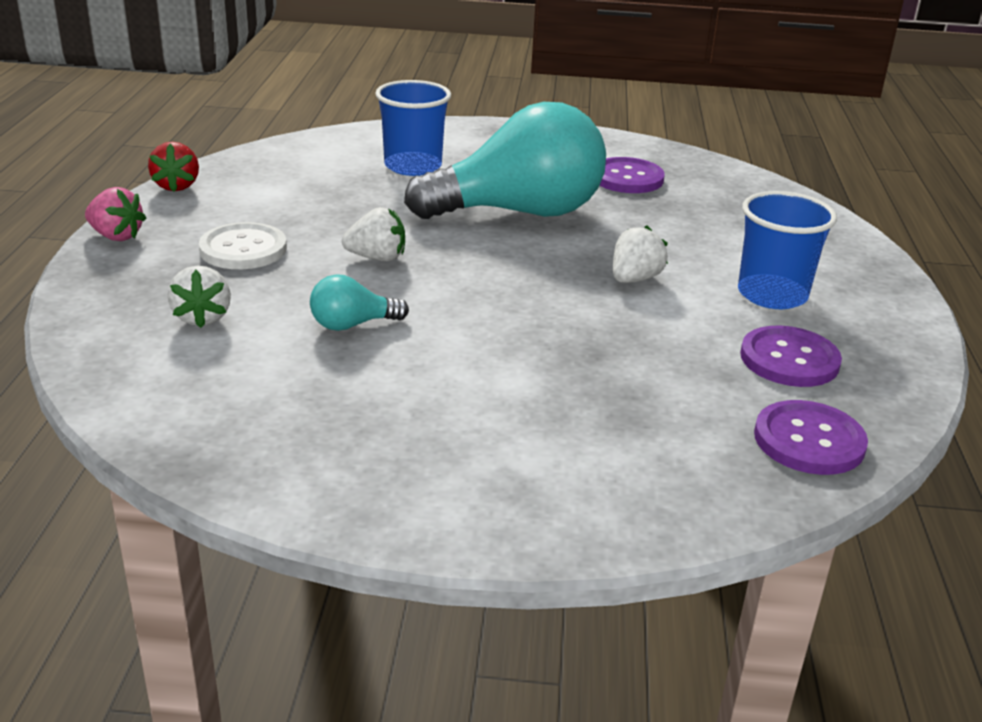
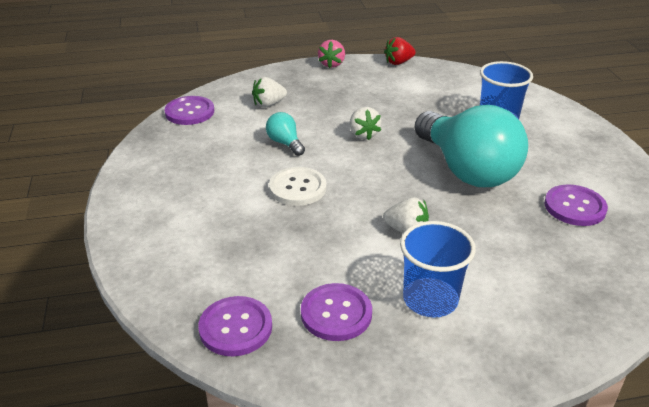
camera: 75 degrees right, 5 degrees up
(148, 406) = (189, 112): none -> purple button
(243, 249) = (343, 96): white button -> white button (297, 188)

